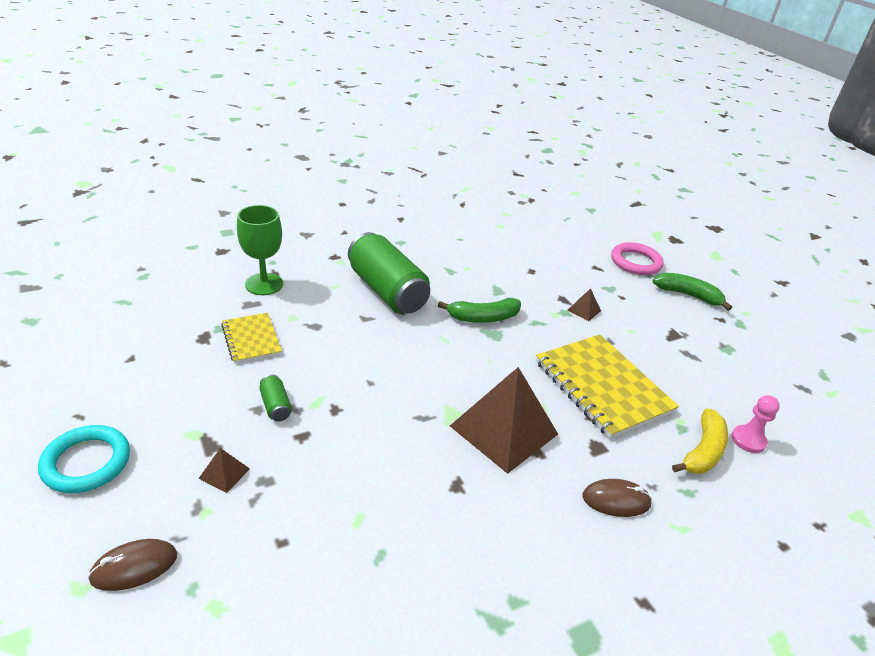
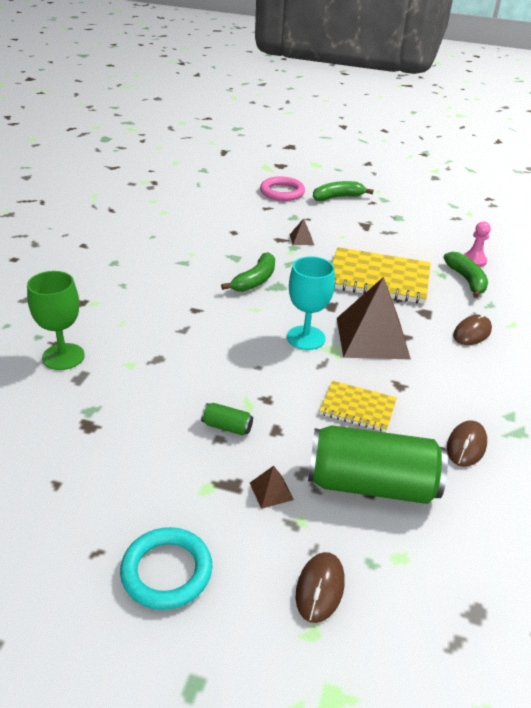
camera: 45 degrees left, 0 degrees up
(251, 339) = (128, 400): yellow notebook -> yellow notebook (357, 408)
(387, 291) = (165, 302): green can -> green can (371, 484)
(424, 584) = (466, 446): none -> brown mouse
(445, 388) = (306, 338): none -> turquoise goblet
(703, 451) = (466, 280): yellow banana -> green banana

